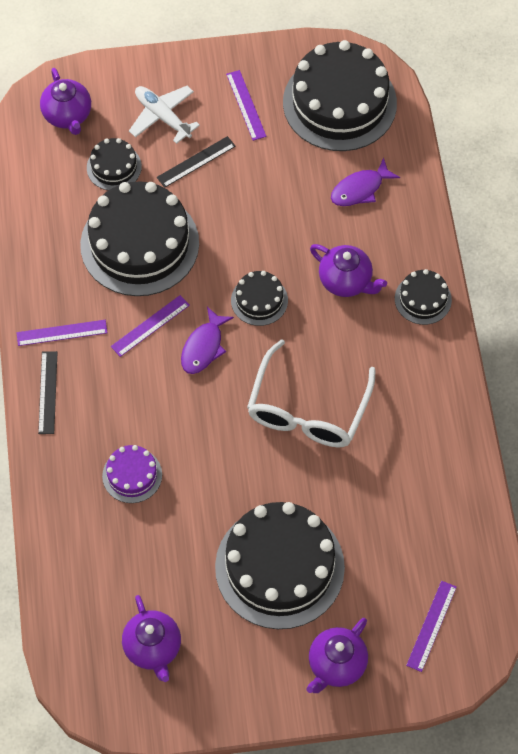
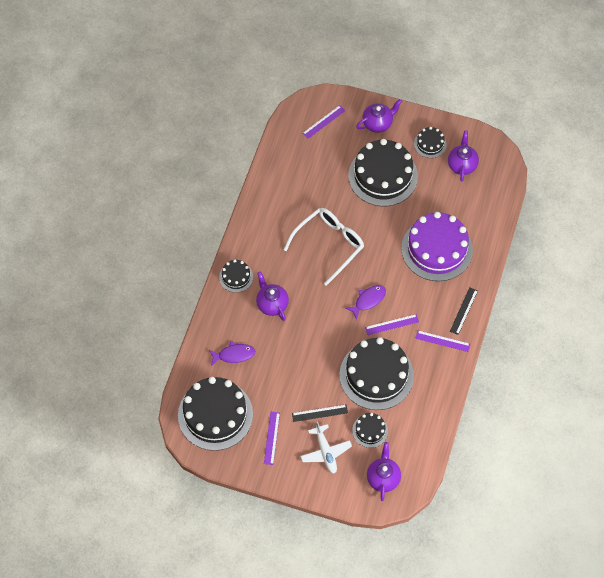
camera: 155 degrees left, 0 degrees up
(132, 475) = (437, 249): purple cake -> purple cake, size x2.11
(259, 300) = (325, 314): black cake -> black cake (430, 144)

